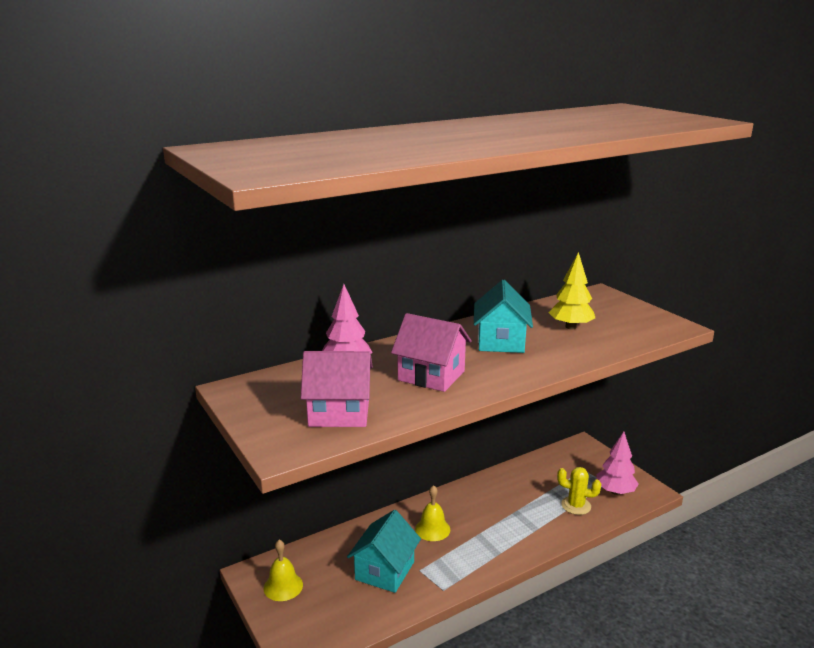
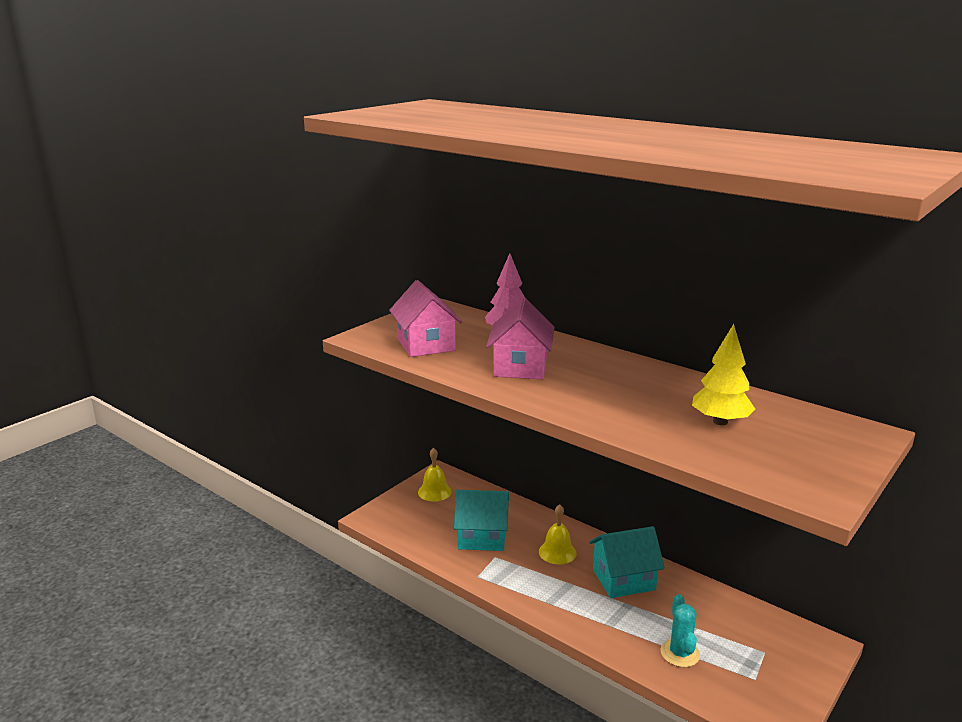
camera: 70 degrees right, 0 degrees up
(501, 342) = (631, 388): turquoise house -> turquoise house (623, 579)
(576, 505) = (680, 653): yellow cactus -> turquoise cactus
(615, 491) = (742, 688): pink tree -> none

